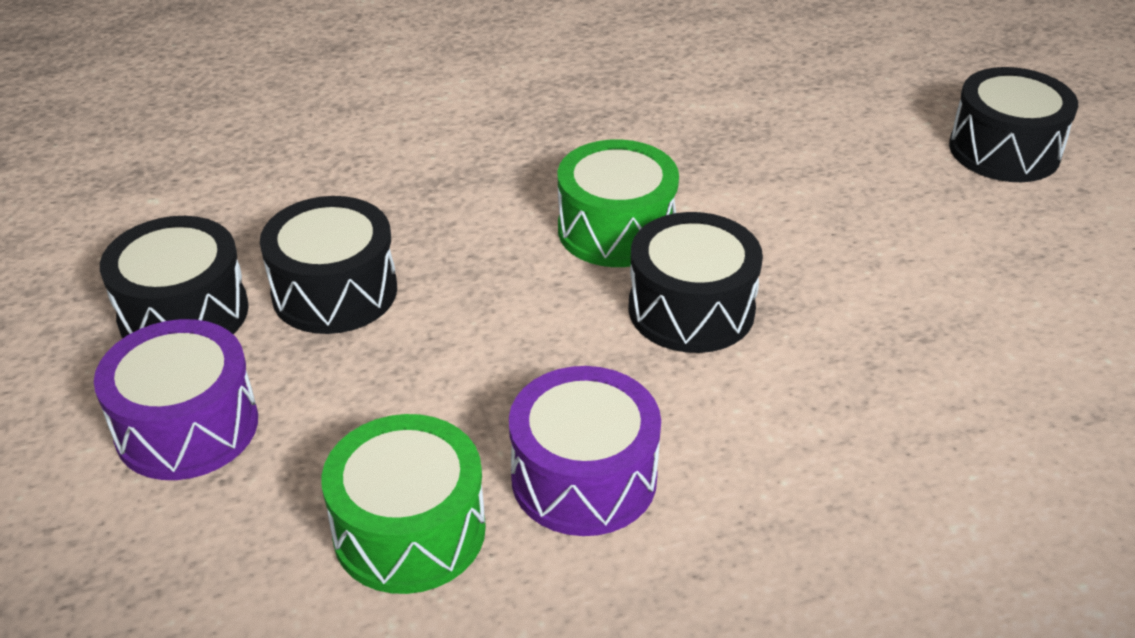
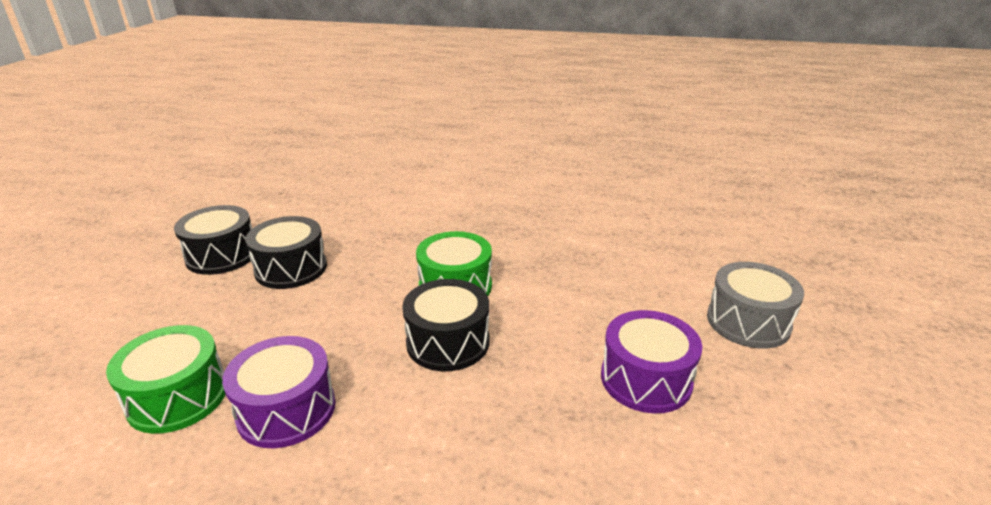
camera: 30 degrees right, 10 degrees down
(187, 426) = (159, 304): purple drum -> purple drum (646, 379)
(1004, 150) = (748, 322): black drum -> grey drum

